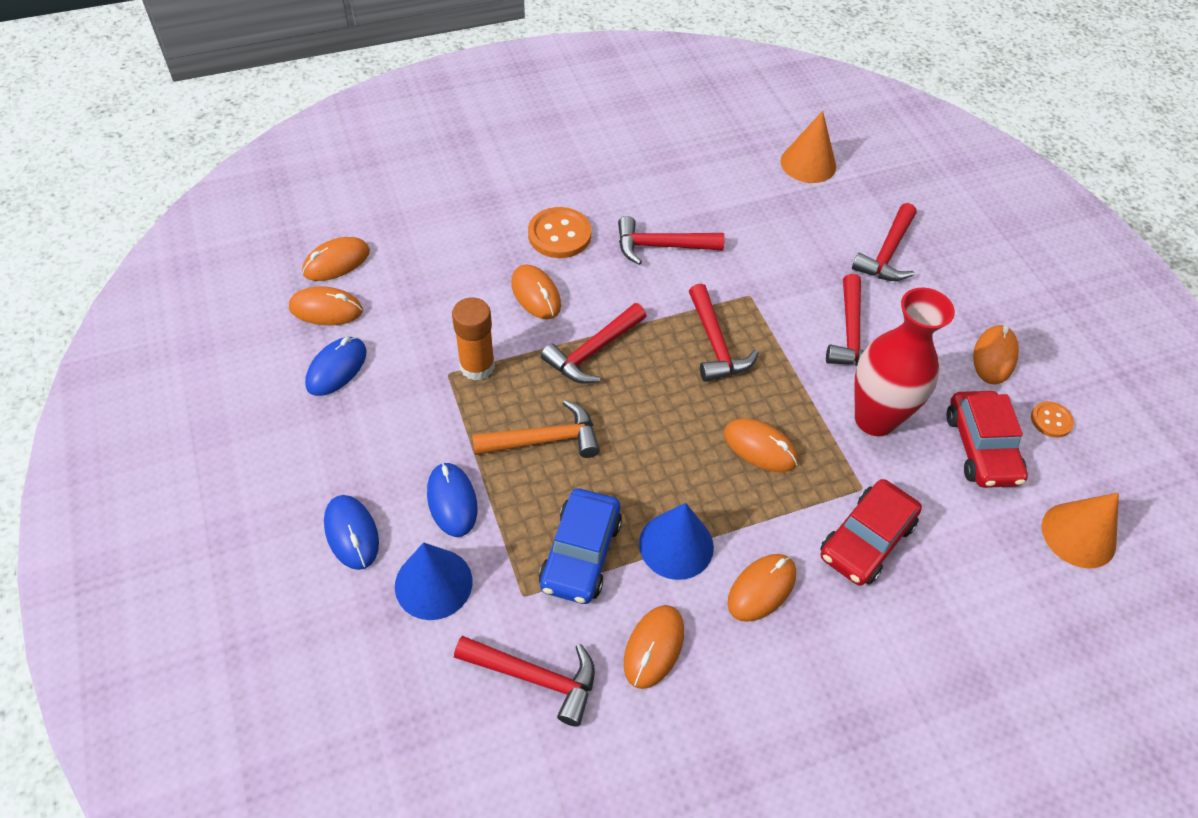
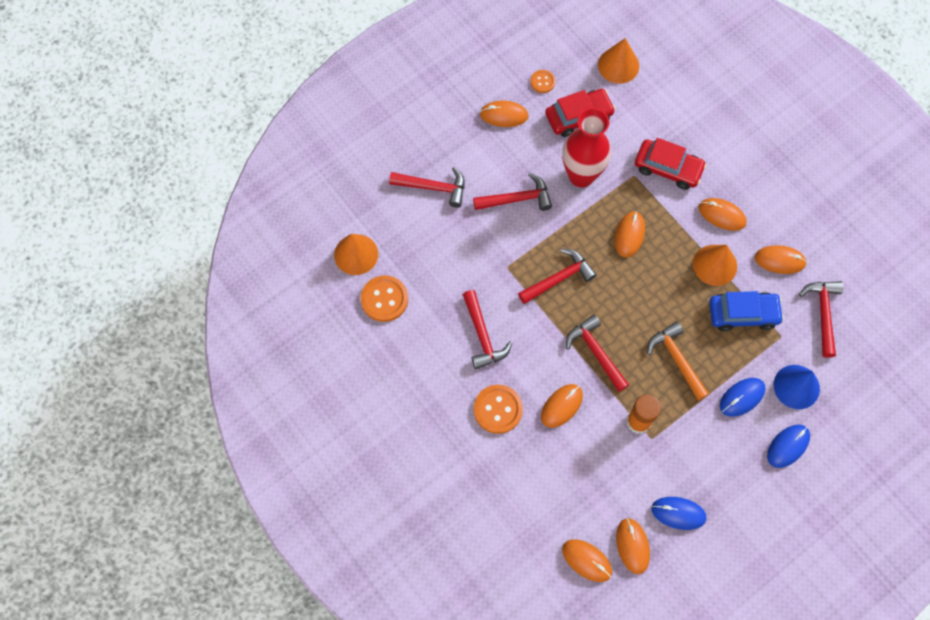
camera: 105 degrees left, 15 degrees up
(593, 351) = (596, 352): red hammer -> red hammer turned 150 degrees counterclockwise
(676, 545) = (715, 265): blue cone -> orange cone
(741, 173) = (384, 299): none -> orange button

